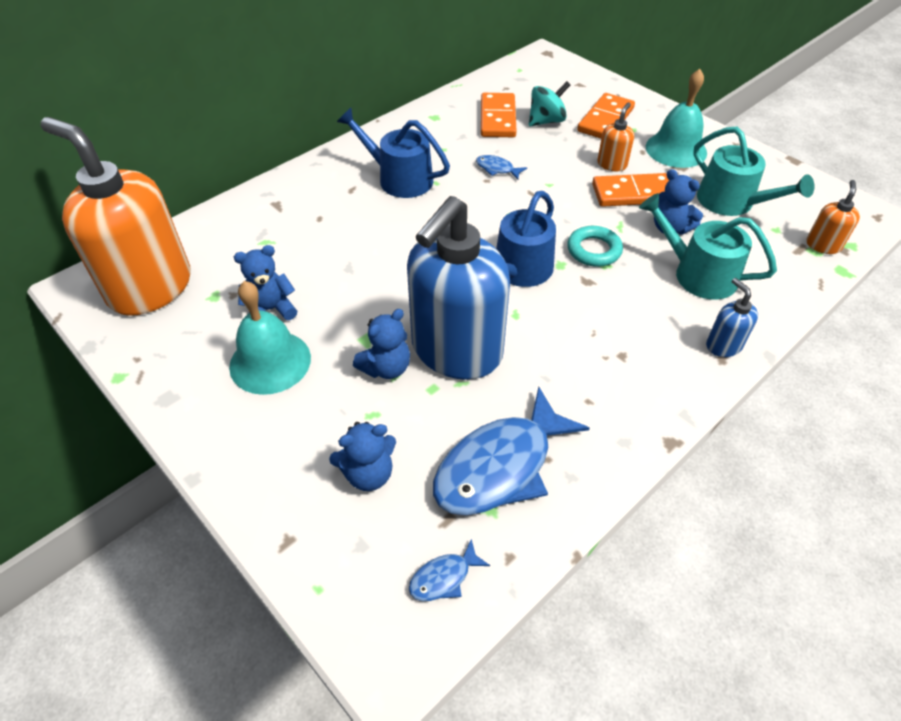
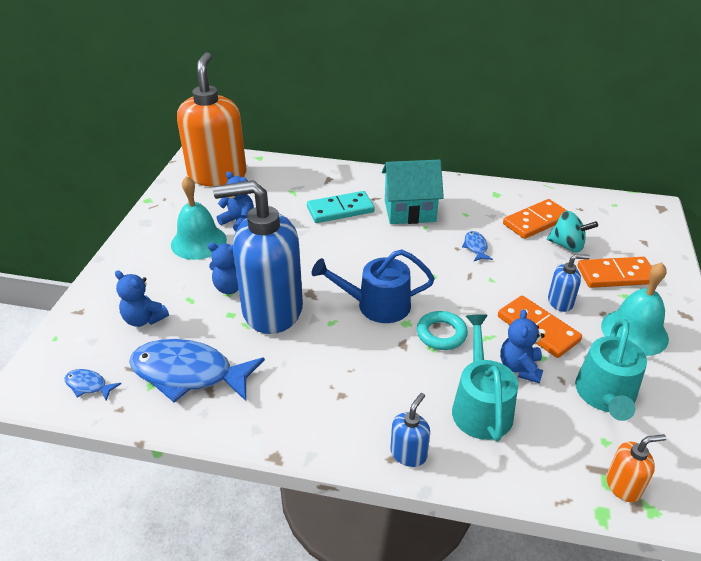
camera: 55 degrees right, 10 degrees down
(342, 222) = (340, 210): none -> turquoise domino
(399, 179) = (409, 211): blue watering can -> turquoise house
(612, 164) = (560, 302): orange soap dispenser -> blue soap dispenser

